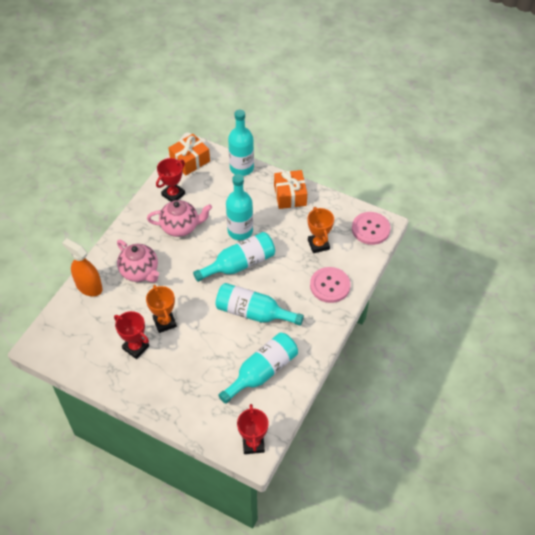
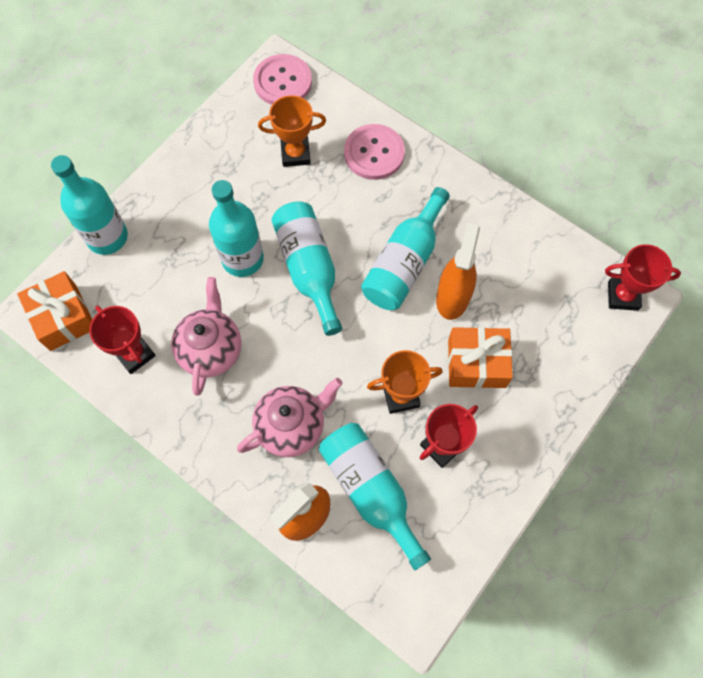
camera: 80 degrees left, 15 degrees up
(234, 342) = (452, 297): none -> orange spray bottle
(262, 372) = (509, 266): turquoise bottle -> turquoise bottle (370, 490)
(290, 195) = (188, 175): orange gift -> orange gift (476, 363)

